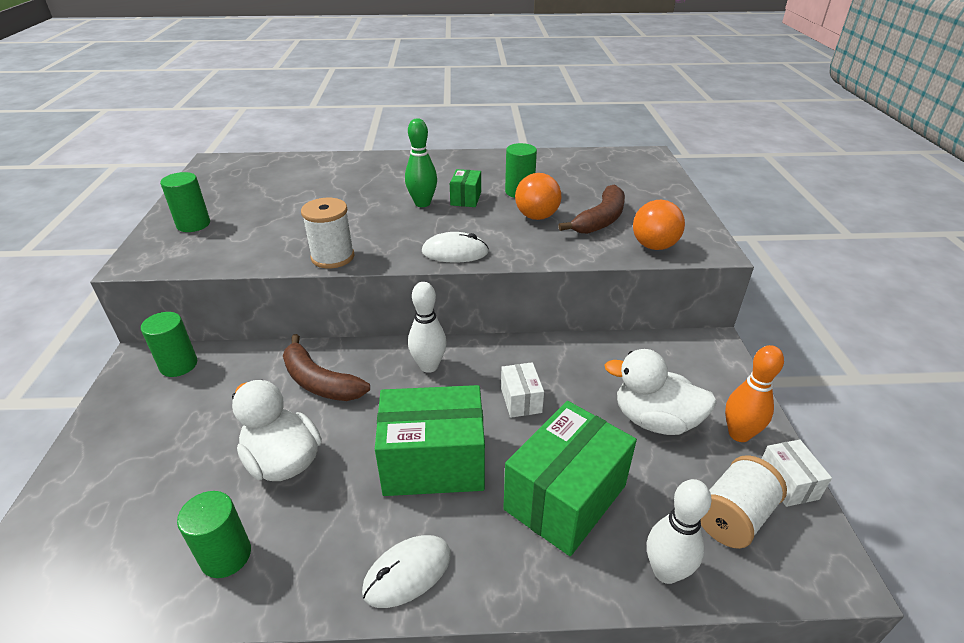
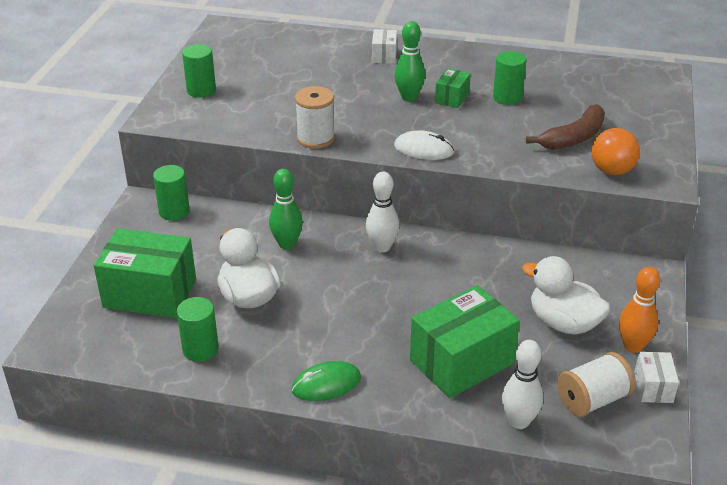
camera: 15 degrees right, 0 degrees up
(320, 382) = (287, 244): brown banana -> green bowling pin
(407, 572) = (326, 384): white mouse -> green mouse
(433, 462) = (365, 319): green box -> green box (150, 293)
(521, 400) = (453, 287): white box -> white box (384, 56)
(536, 217) = (513, 126): orange ball -> none

